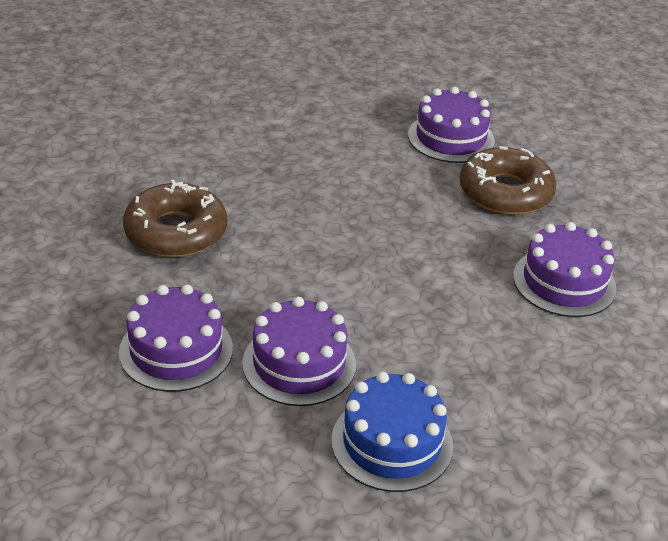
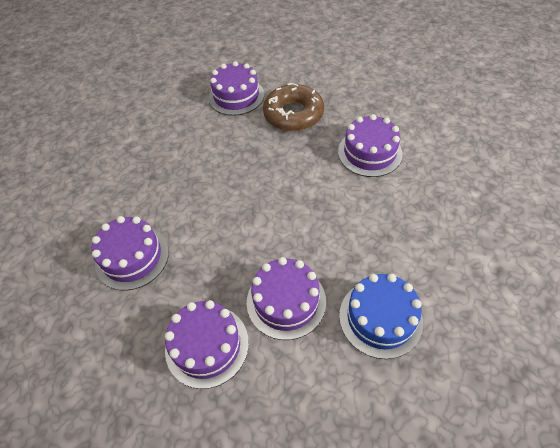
camera: 30 degrees left, 15 degrees up
(176, 231) = (132, 257): brown donut -> purple cake

